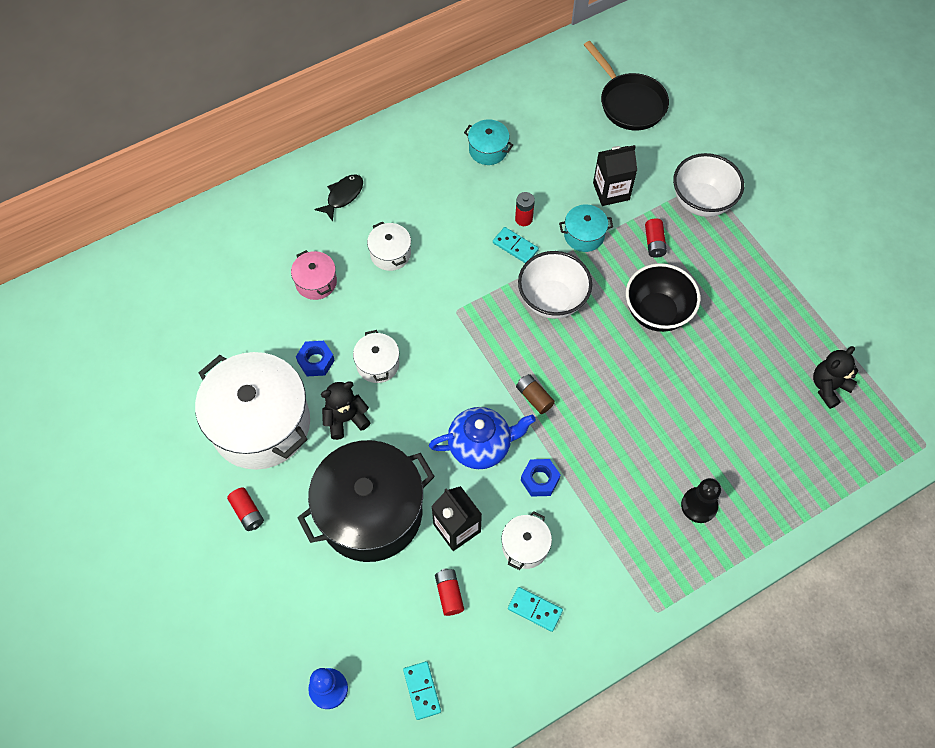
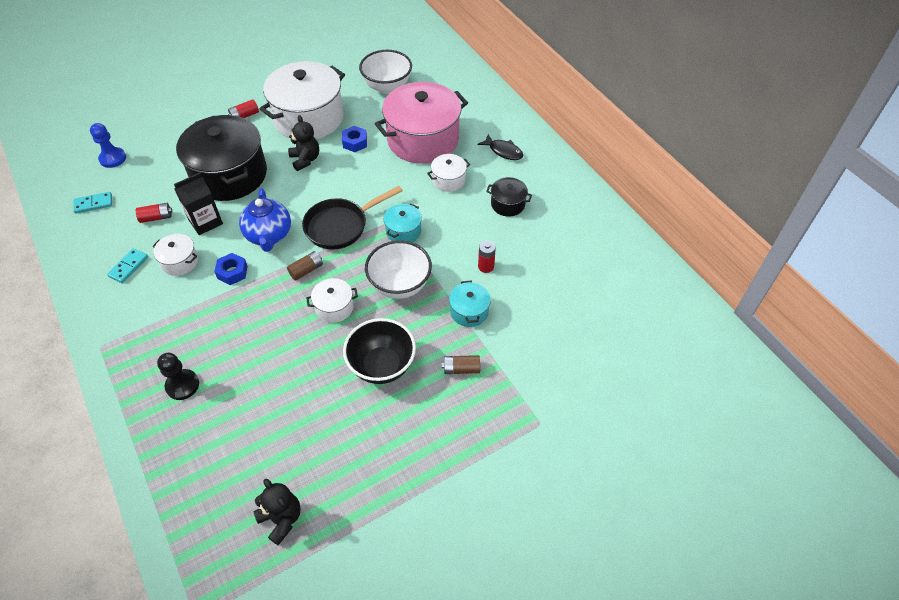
camera: 90 degrees right, 10 degrees down
(316, 282) = (423, 140): pink pot -> pink pot, size x2.25
(378, 364) = (348, 175): white pot -> white pot (334, 307)
(431, 195) = (508, 204): none -> black pot
(488, 150) = (561, 242): turquoise pot -> turquoise pot (403, 231)
(515, 246) = (456, 260): turquoise domino -> none
(611, 191) = (521, 335): black carton -> none
(629, 103) = (636, 357): black pan -> black pan (341, 226)
(654, 243) = (461, 369): red battery -> brown battery
(701, 201) = (514, 416): white bowl -> white bowl (387, 87)

